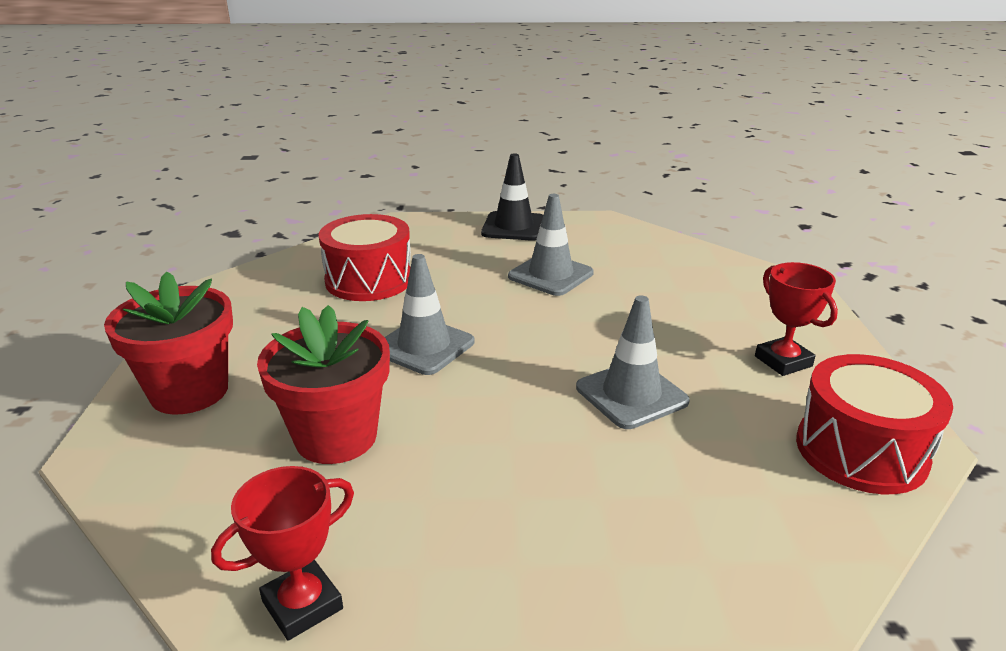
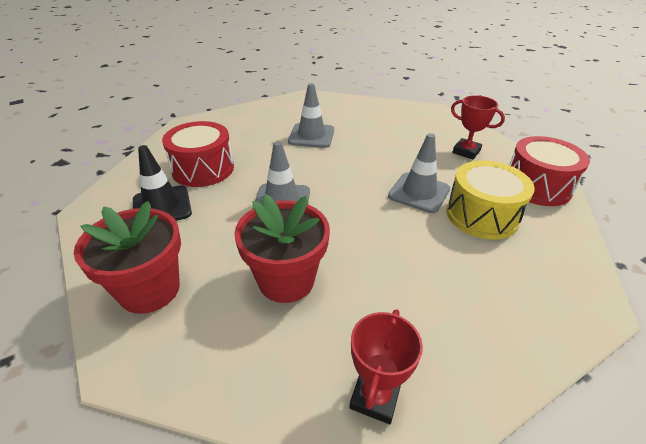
camera: 30 degrees left, 10 degrees up
(513, 227) = (261, 111): black traffic cone -> black traffic cone (162, 206)
(701, 458) = (482, 215): none -> yellow drum

